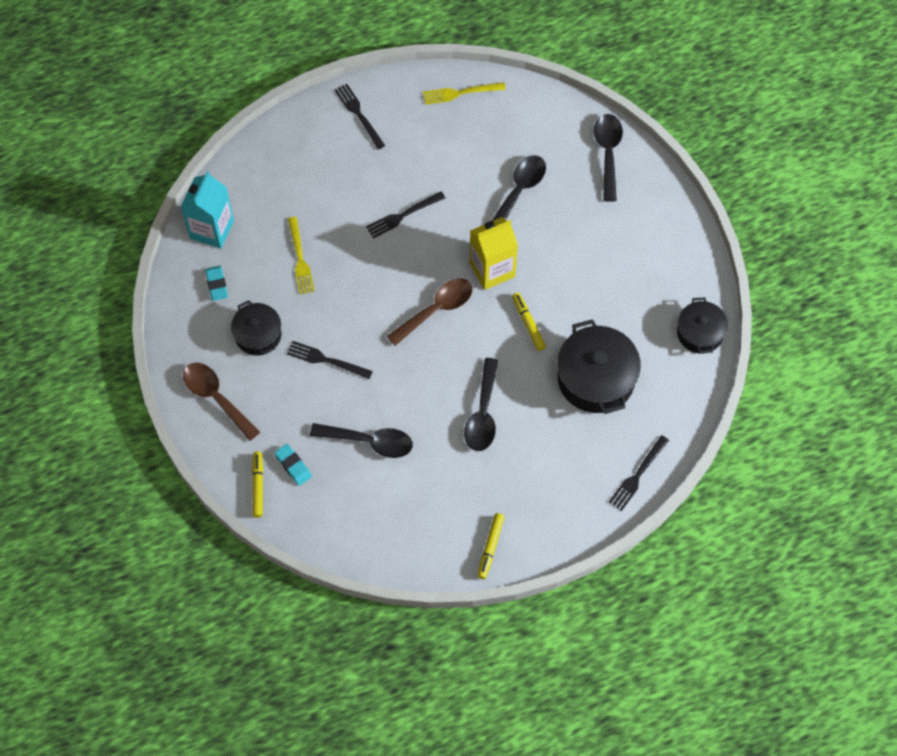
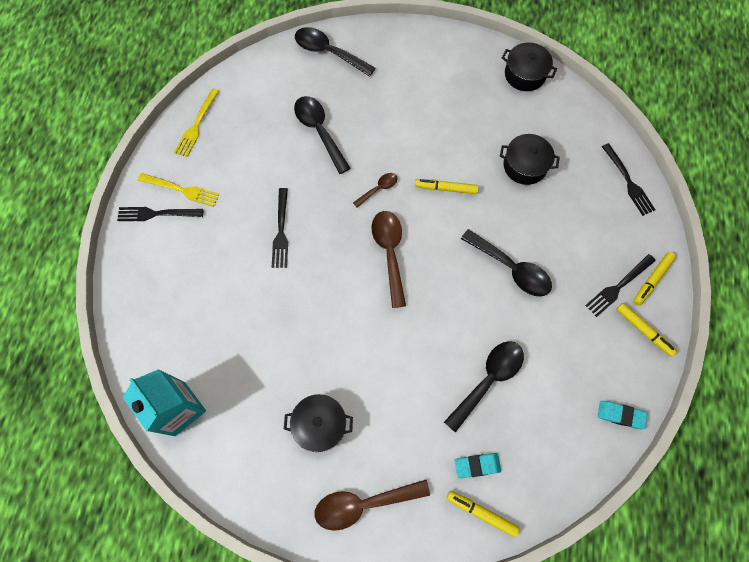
camera: 60 degrees left, 5 degrees up
(216, 284) = (242, 436): turquoise eraser -> turquoise eraser (620, 415)
(300, 259) = (266, 342): yellow fork -> yellow fork (182, 190)
(326, 360) = (383, 374): black fork -> black fork (618, 287)
(492, 269) = (378, 189): yellow carton -> brown spoon
(545, 535) = (651, 280): none -> yellow marker
(596, 378) = (525, 165): black pot -> black pot, size x0.61

